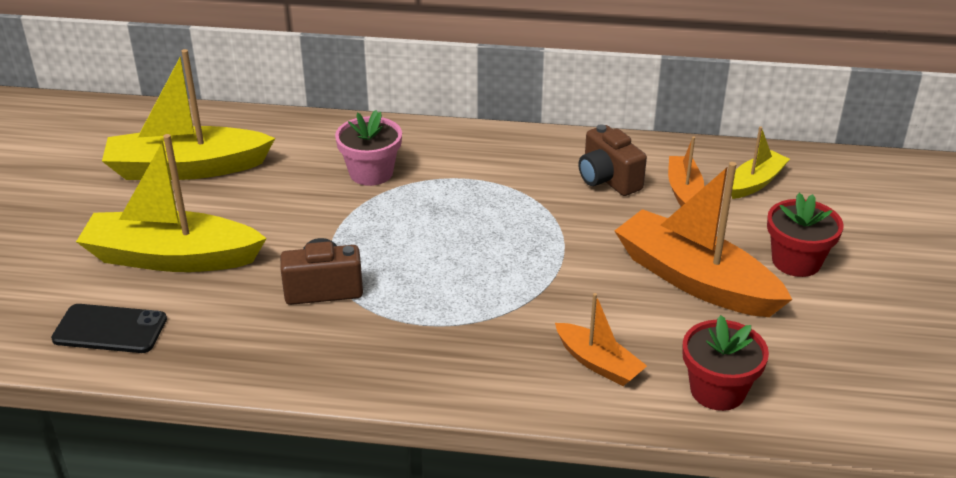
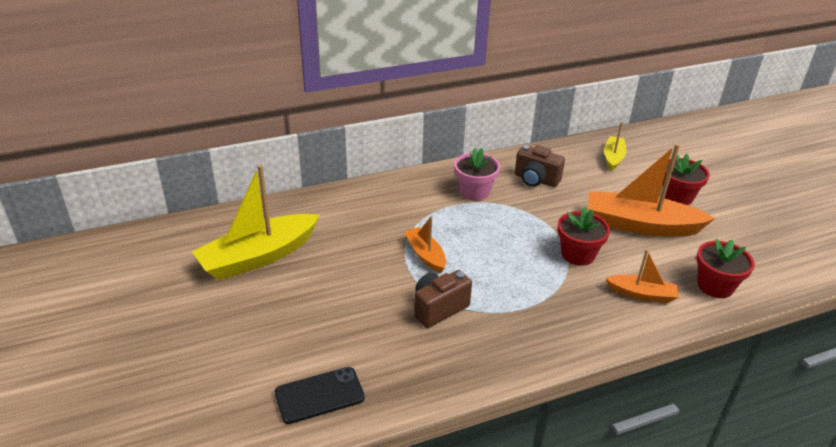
camera: 30 degrees left, 0 degrees up
(172, 257) = (312, 325): yellow boat -> none
(371, 173) = (391, 220): pink flower pot -> pink flower pot (474, 191)
(564, 287) = (578, 254): none -> red flower pot
(684, 191) = (582, 174): orange boat -> orange boat (425, 255)

